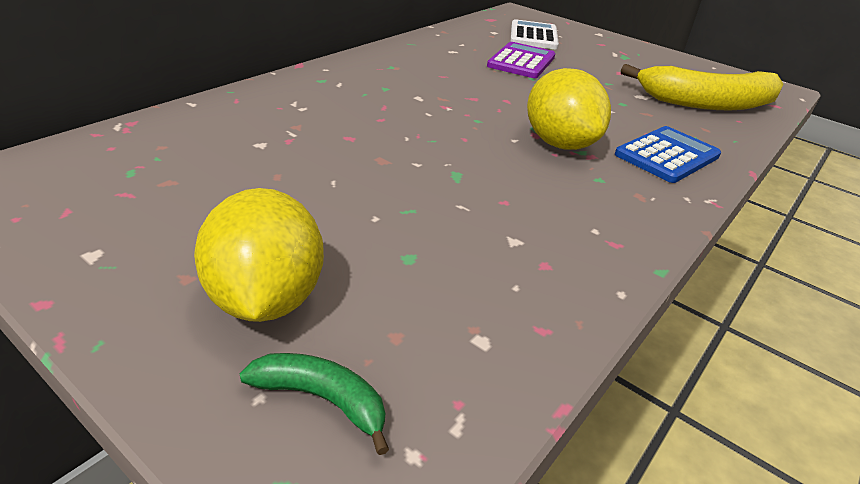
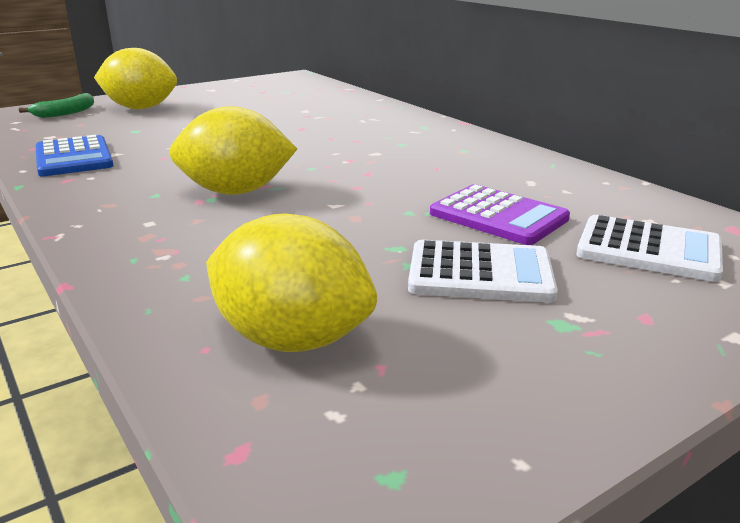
camera: 110 degrees right, 10 degrees down
(599, 68) = (480, 273): none -> white calculator
(667, 155) = (160, 240): blue calculator -> blue calculator (74, 158)
(706, 103) = (292, 339): yellow banana -> yellow lemon

